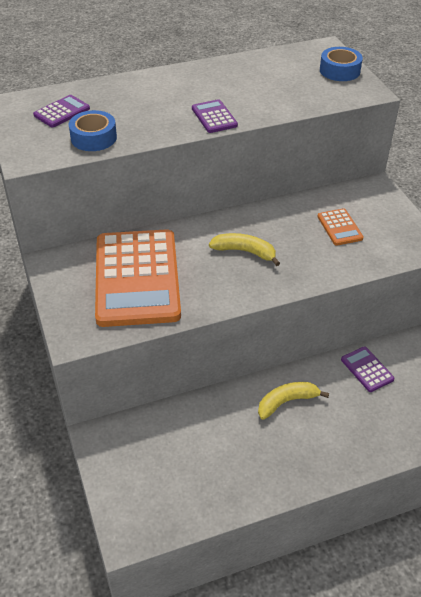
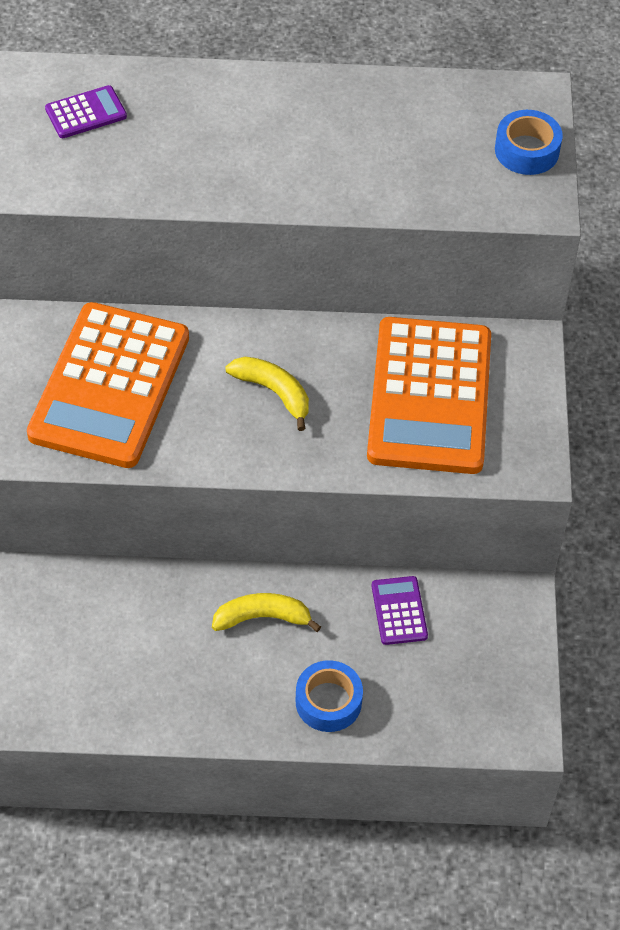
camera: 20 degrees right, 10 degrees up
(93, 138) = (107, 174): blue tape -> blue tape (328, 701)
(214, 117) = (288, 186): purple calculator -> none
(340, 227) = (430, 396): orange calculator -> orange calculator, size x2.43

